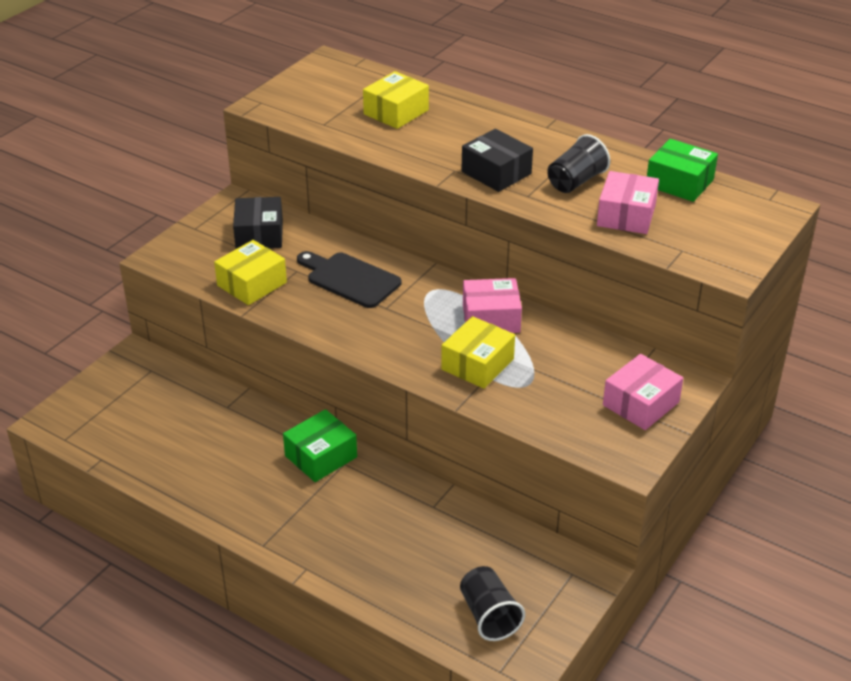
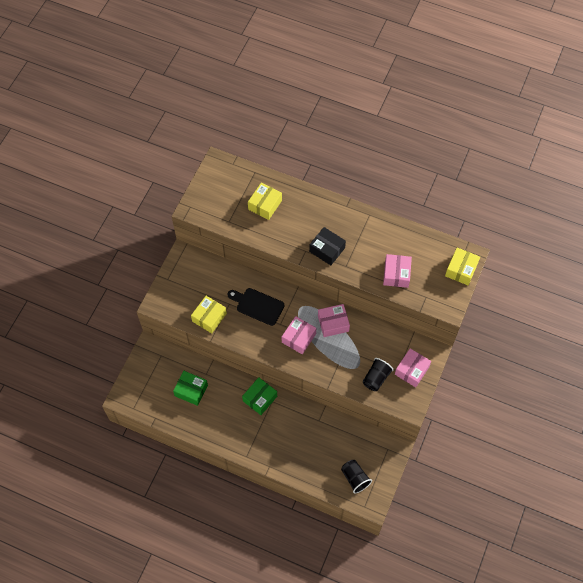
camera: 10 degrees left, 25 degrees up
(259, 235) = (203, 279): black box -> none
(416, 330) = (298, 338): none -> pink box
(477, 364) = (332, 356): yellow box -> yellow box (461, 270)
(576, 181) = (368, 250): black cup -> black cup (376, 378)
(679, 183) = (420, 243): green box -> green box (191, 390)

